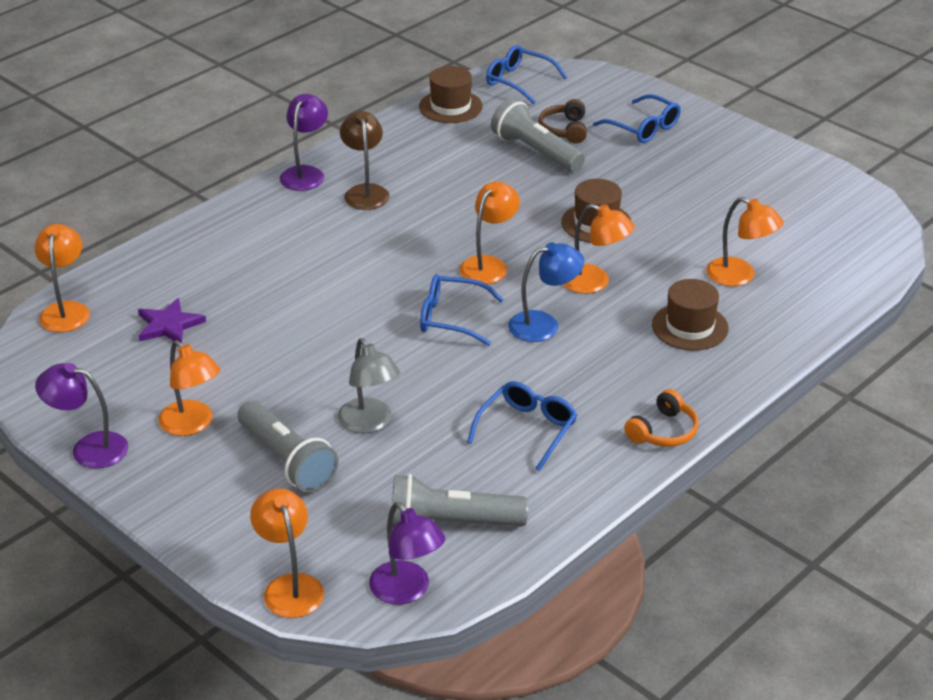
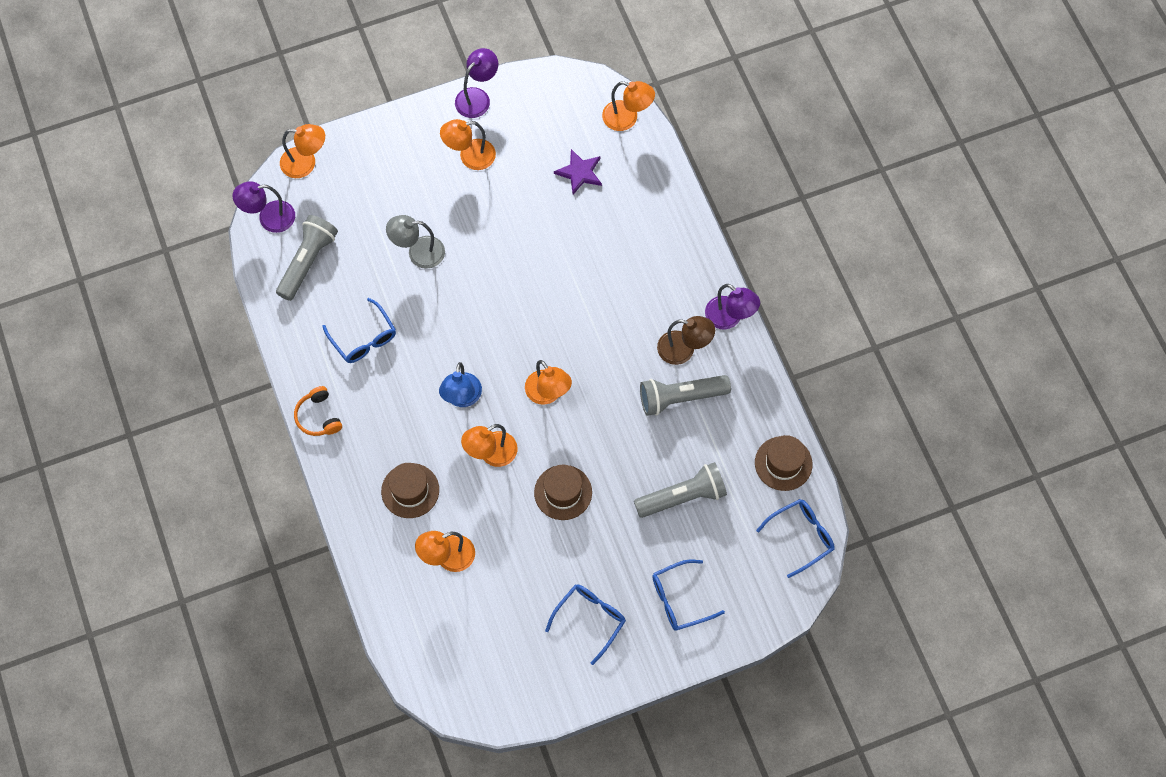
camera: 115 degrees right, 30 degrees up
(287, 460) = (409, 196): grey flashlight -> grey flashlight (680, 397)
(451, 318) = (499, 343): blue glasses -> blue glasses (590, 619)
(564, 130) = (706, 535): brown headphones -> none

